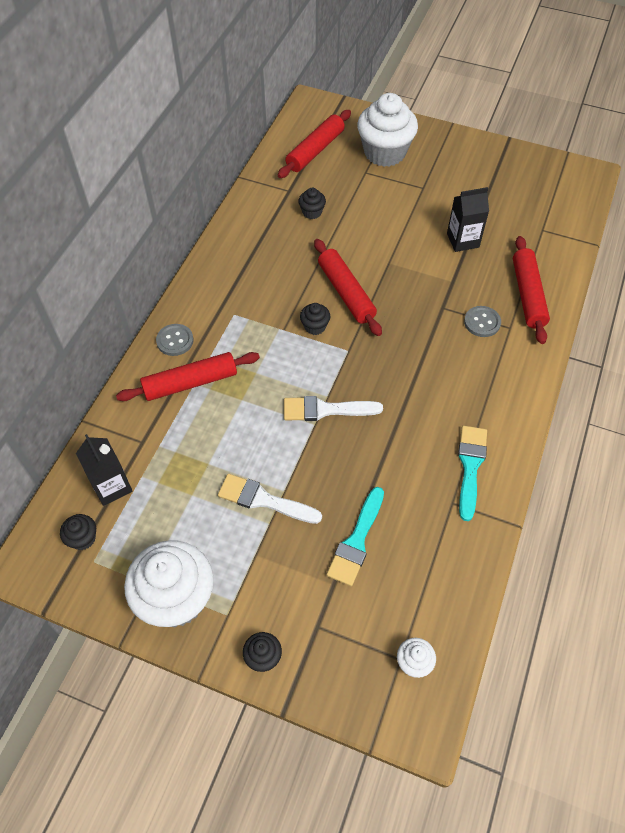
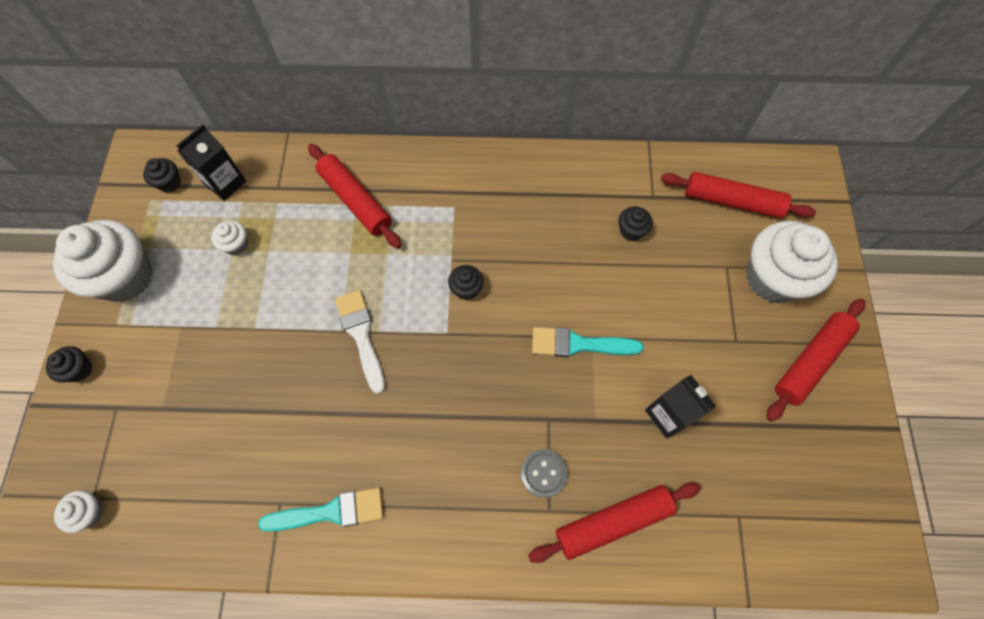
camera: 70 degrees right, 10 degrees up
(175, 341) = (401, 168): grey button -> none
(188, 489) = (236, 245): none -> white cupcake
(264, 500) = (240, 314): white brush -> none
(346, 292) = (527, 305): red rolling pin -> red rolling pin (810, 361)
(357, 540) = (213, 416): turquoise brush -> turquoise brush (579, 344)

